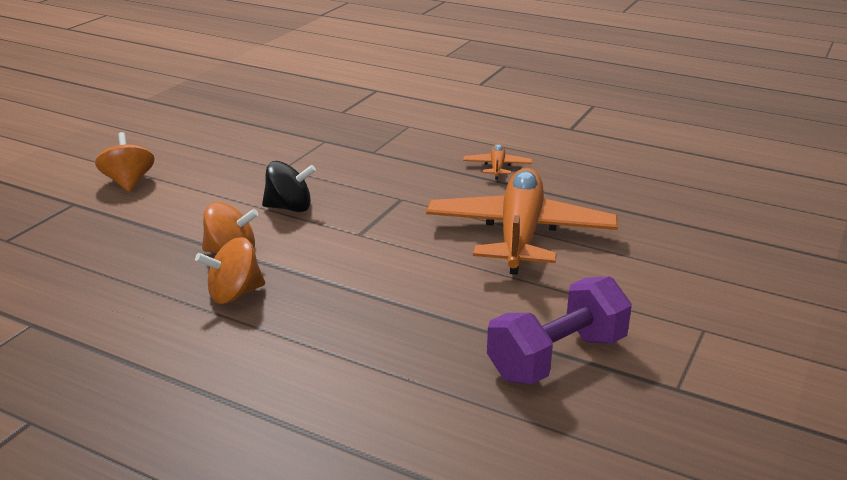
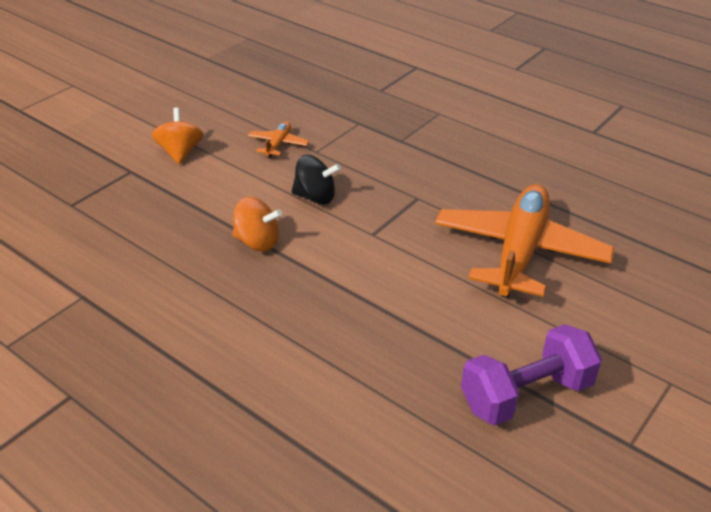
camera: 10 degrees right, 10 degrees up
(234, 294) = (254, 287): orange spinning top -> none
(497, 167) = (513, 171): orange plane -> orange plane (278, 144)

